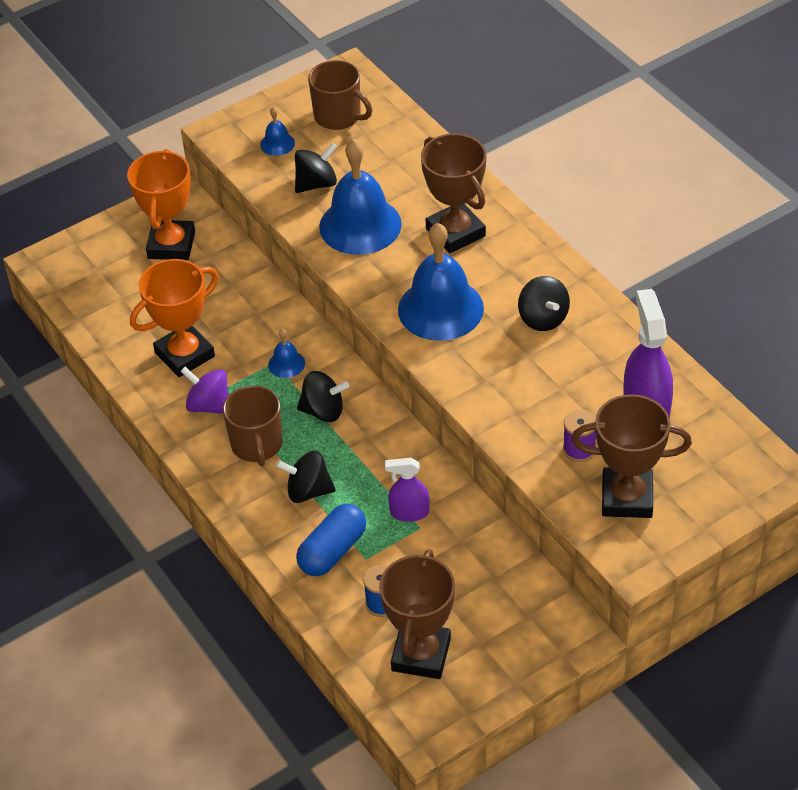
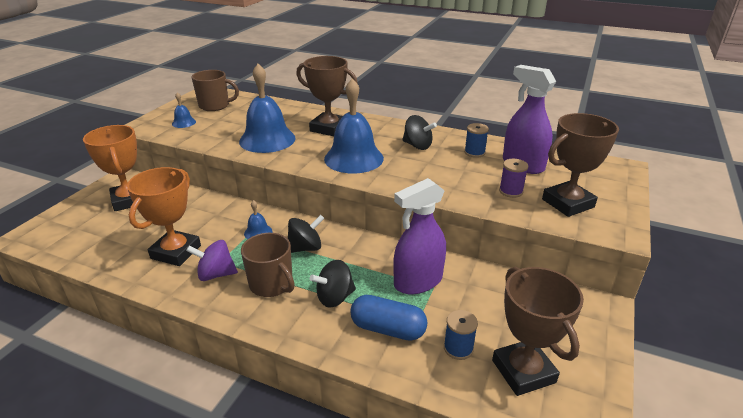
camera: 35 degrees left, 15 degrees down
(316, 184) = (223, 131): black spinning top -> none
(332, 551) = (388, 329): blue capsule -> blue capsule turned 75 degrees counterclockwise
(409, 512) = (418, 281): purple spray bottle -> purple spray bottle, size x1.75
(606, 364) = (474, 152): none -> blue spool

